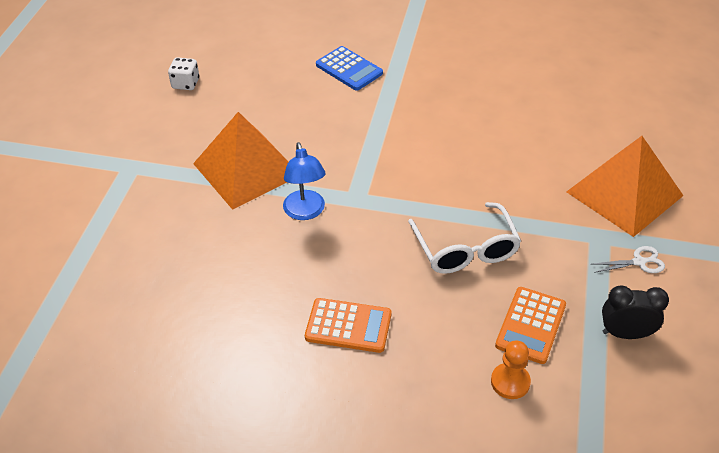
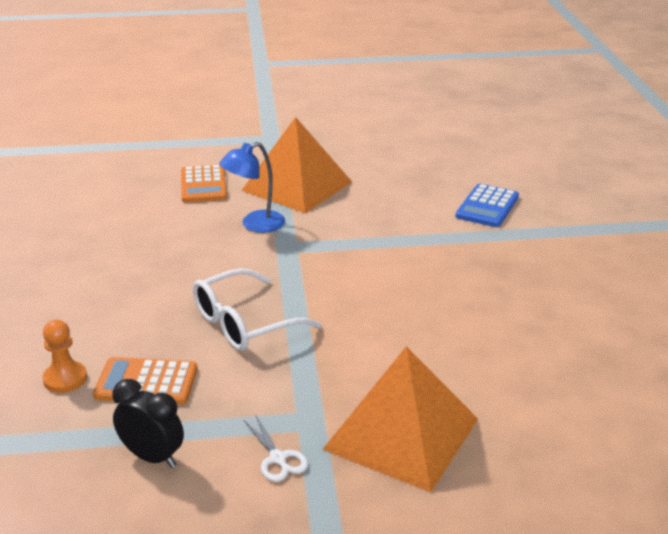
camera: 70 degrees right, 15 degrees down
(185, 83) = (394, 135): white dice -> none
(348, 326) = (117, 273): orange calculator -> orange calculator (203, 185)
(625, 333) = (152, 457): black clock -> black clock turned 45 degrees counterclockwise

